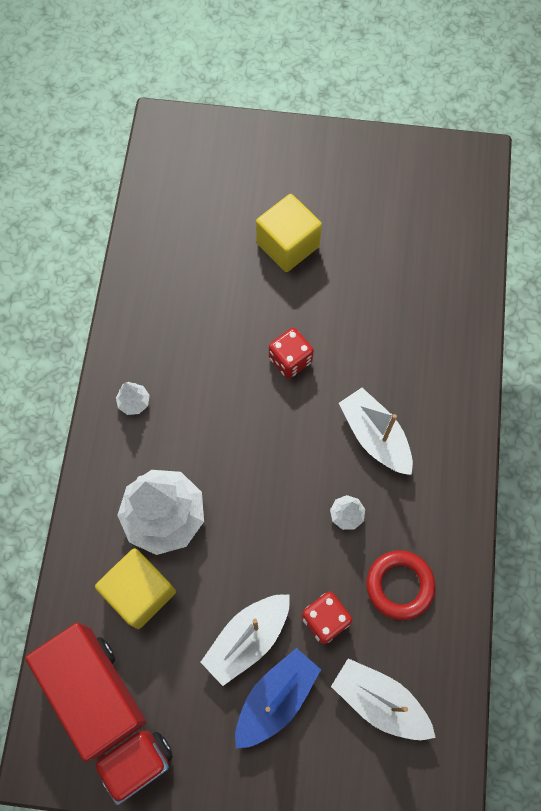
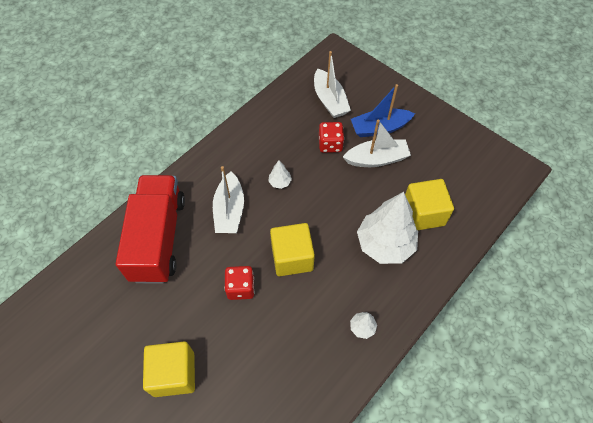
camera: 145 degrees left, 10 degrees down
(108, 711) = (471, 170): red truck -> red truck (158, 238)
(260, 428) = (292, 257): none -> yellow cube
(399, 585) = (280, 136): red ring -> none

